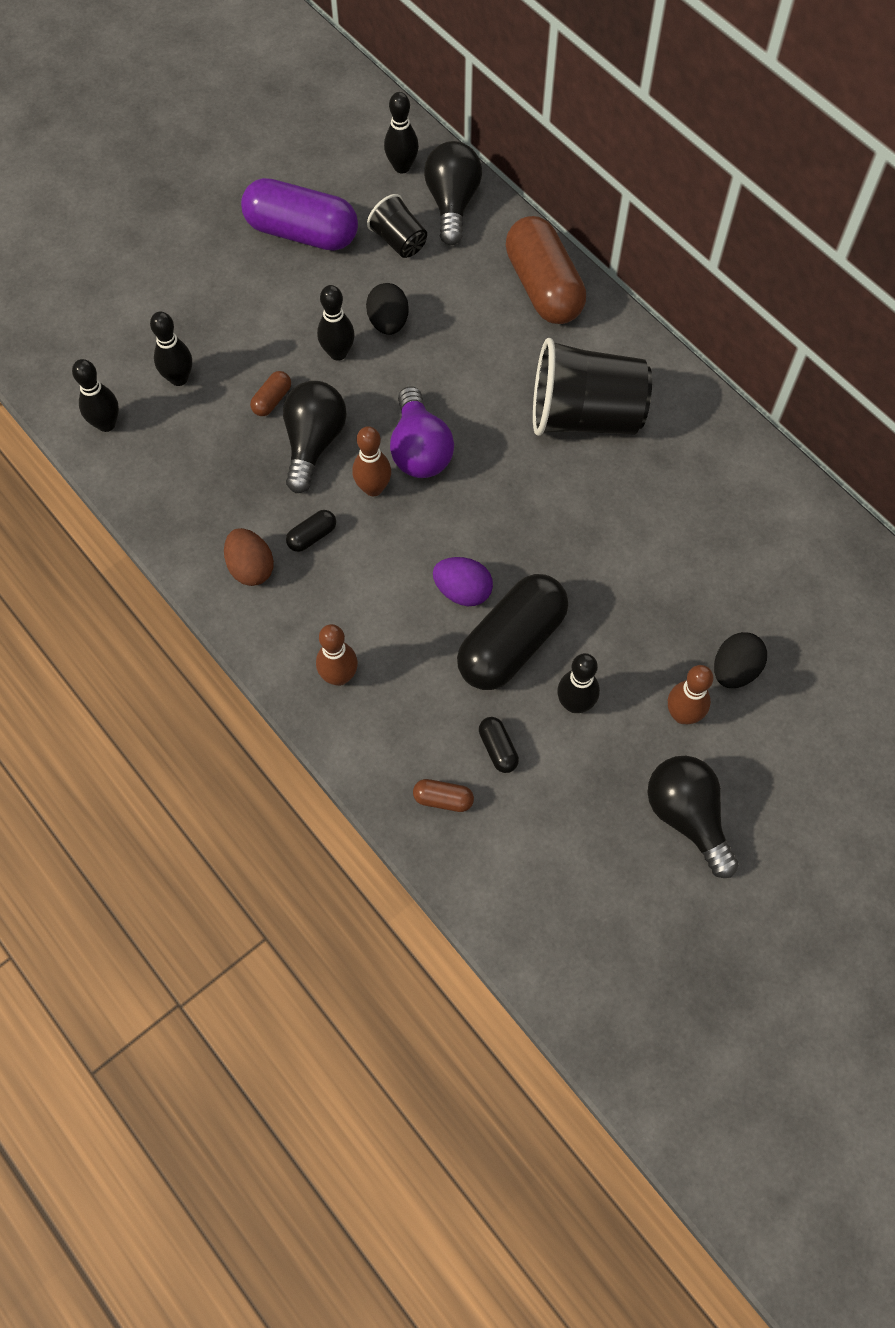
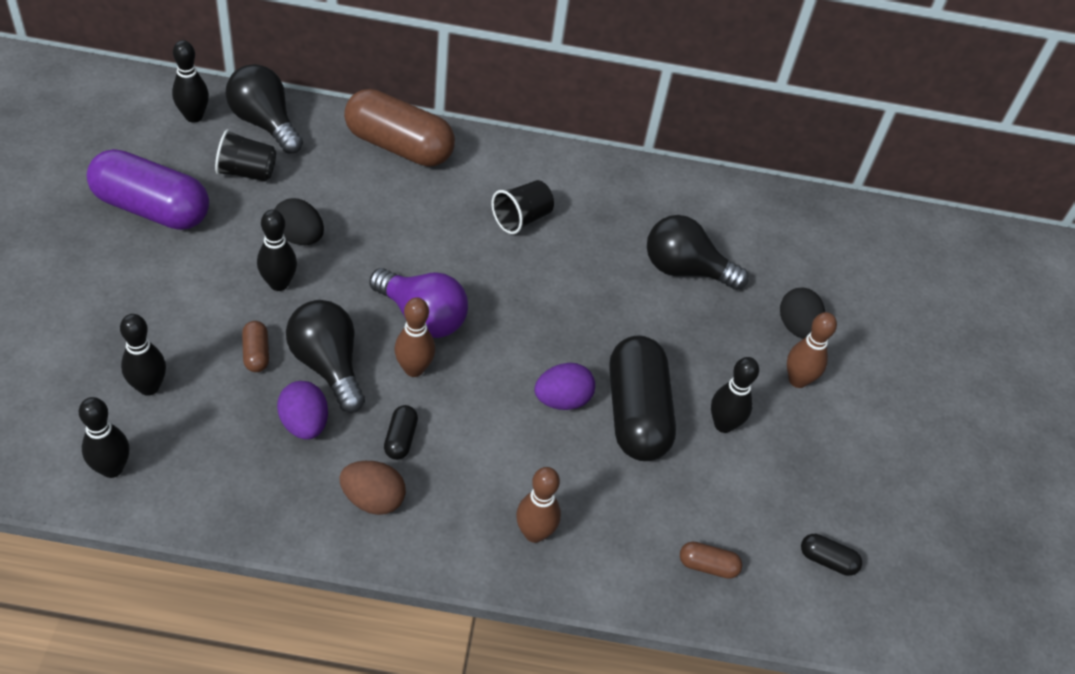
camera: 50 degrees left, 15 degrees down
(256, 477) = (304, 424): none -> purple egg
(302, 232) = (152, 208): purple capsule -> purple capsule turned 45 degrees clockwise
(443, 799) = (707, 566): brown capsule -> brown capsule turned 45 degrees clockwise
(498, 749) = (706, 497): black capsule -> black capsule (827, 560)
(585, 416) = (521, 219): black cup -> black cup, size x0.51
(687, 816) = (872, 447): black light bulb -> black light bulb (685, 270)

